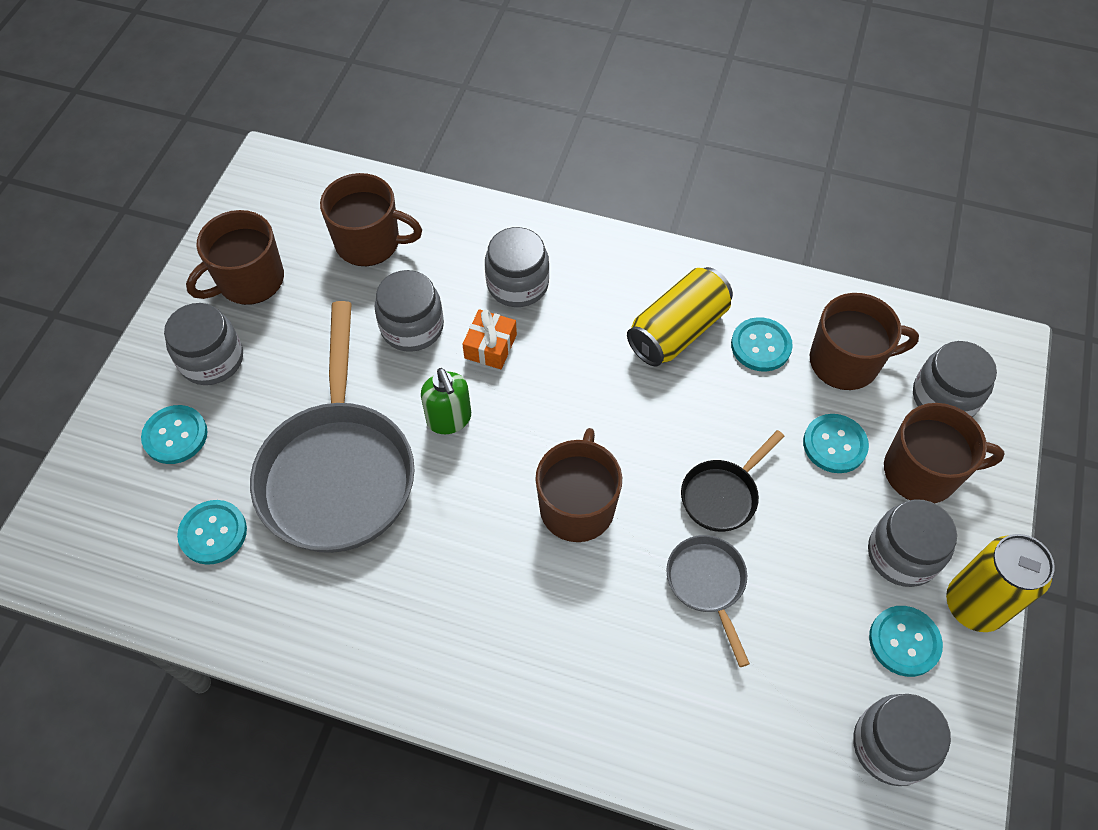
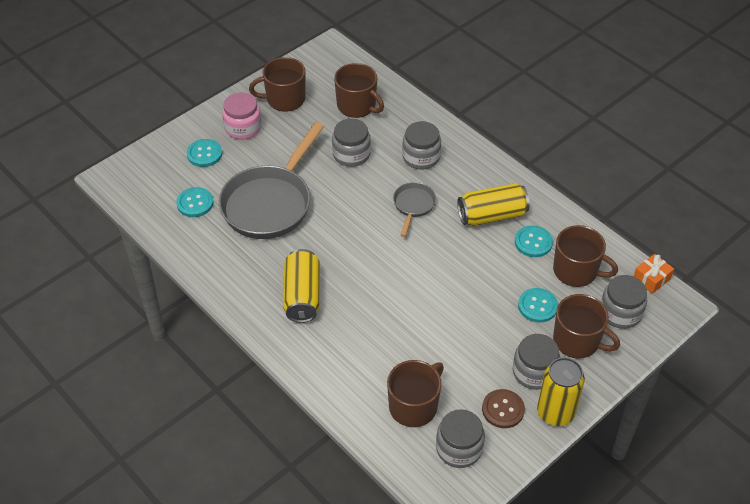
camera: 30 degrees right, 10 degrees down
(212, 359) = (243, 127): grey jar -> pink jar
(449, 419) = (340, 204): green soap dispenser -> none
(490, 346) = (385, 180): orange gift -> orange gift (651, 278)
(492, 610) = (302, 295): none -> yellow can
(577, 506) = (377, 271): brown mug -> brown mug (414, 406)
(707, 584) = (418, 336): grey pan -> grey pan (413, 206)
(722, 495) = (457, 301): black pan -> none
(904, 641) = (503, 409): turquoise button -> brown button

